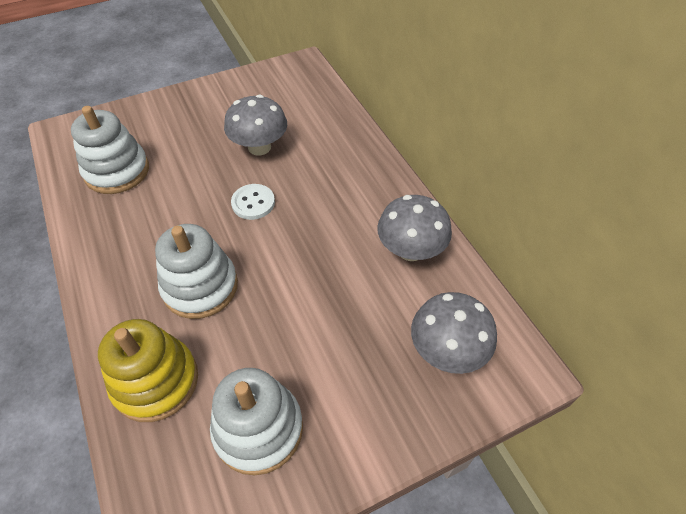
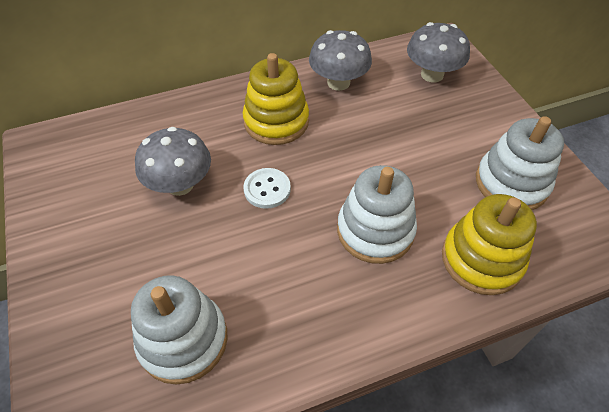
camera: 85 degrees left, 0 degrees up
(341, 201) = (276, 121): none -> yellow stacking toy

